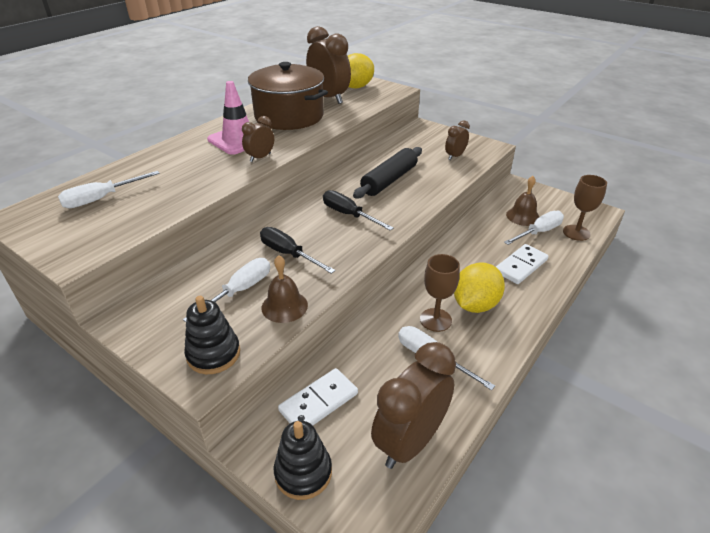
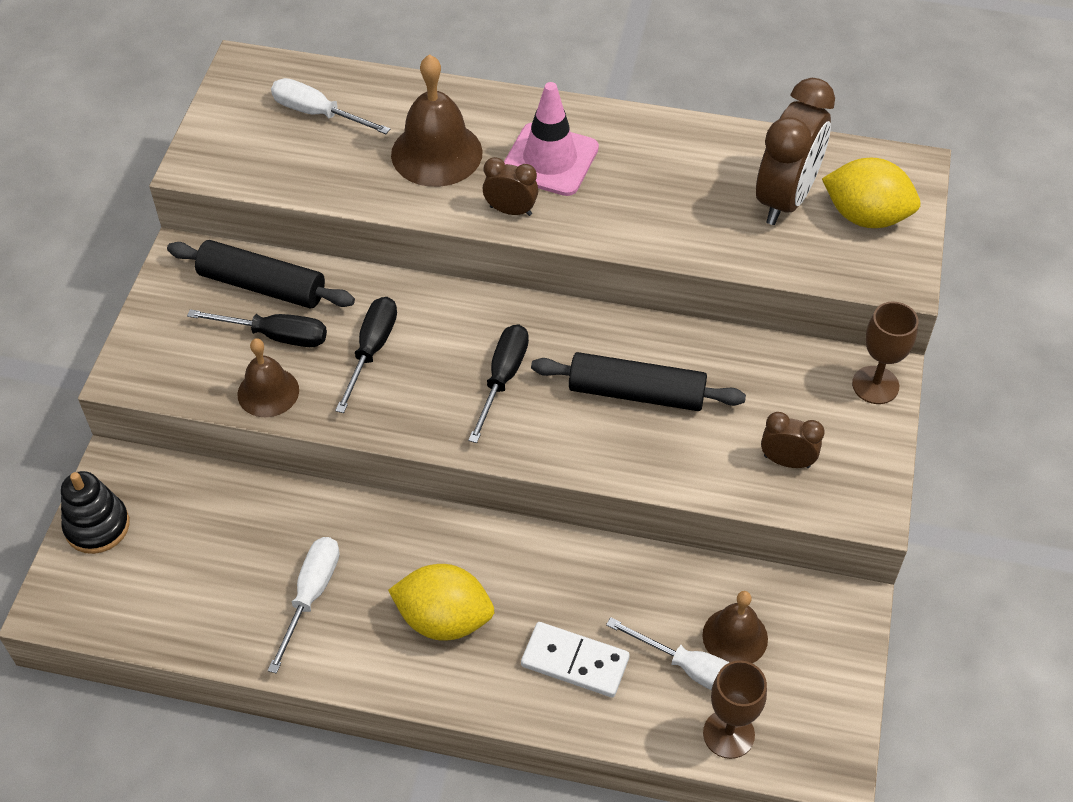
camera: 65 degrees right, 15 degrees up
(190, 168) = (436, 153): none -> brown bell
(191, 286) = (262, 286): none -> black rolling pin
(213, 354) = (165, 364): black stacking toy -> none
(240, 291) = (276, 336): white screwdriver -> black screwdriver
(289, 116) = (672, 180): brown pot -> none
(319, 402) = (192, 502): white domino -> none
(409, 442) = (171, 611): brown clock -> none
(435, 320) = (387, 578): brown goblet -> brown goblet (875, 385)

